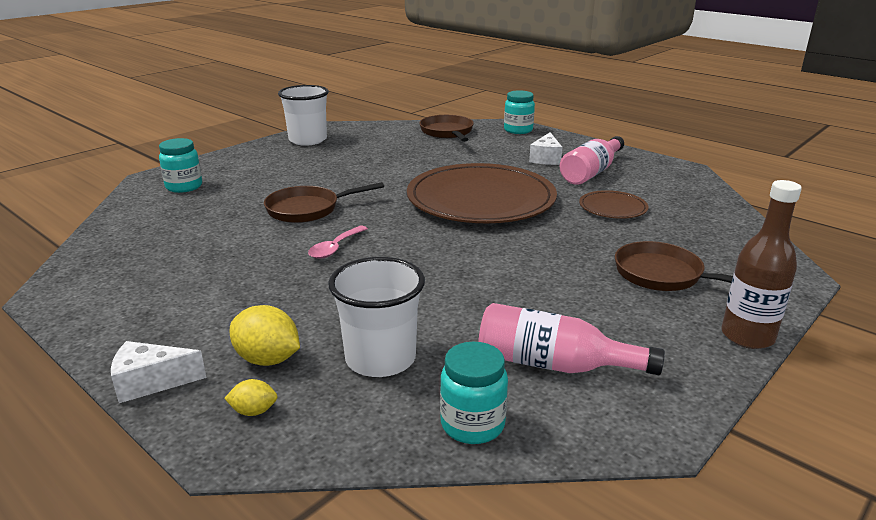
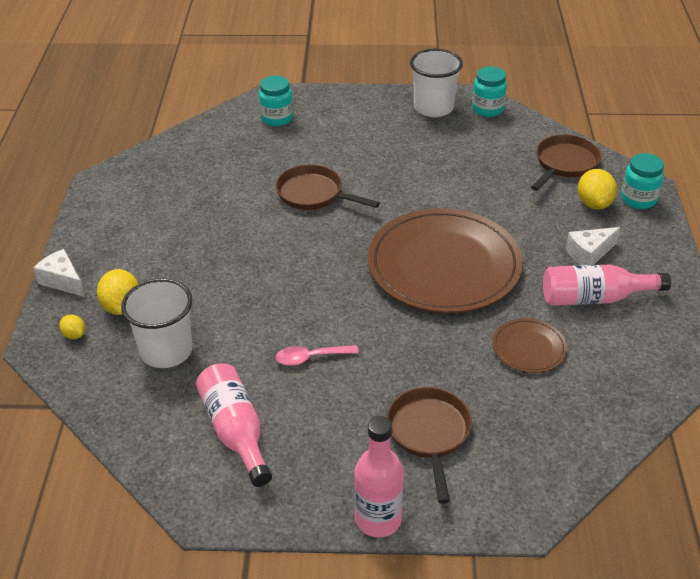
camera: 50 degrees right, 15 degrees up
(335, 248) = (274, 245): pink spoon -> pink spoon (310, 358)
(472, 424) = (140, 427): turquoise jar -> turquoise jar (487, 109)
(500, 140) = (594, 203): none -> yellow lemon
(747, 336) = (378, 519): brown bottle -> pink bottle

